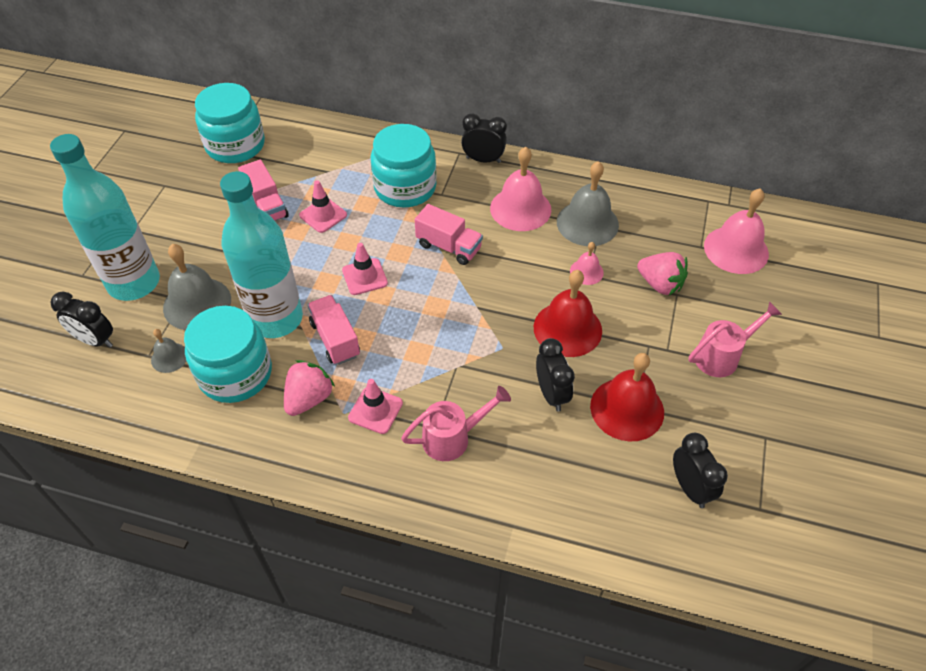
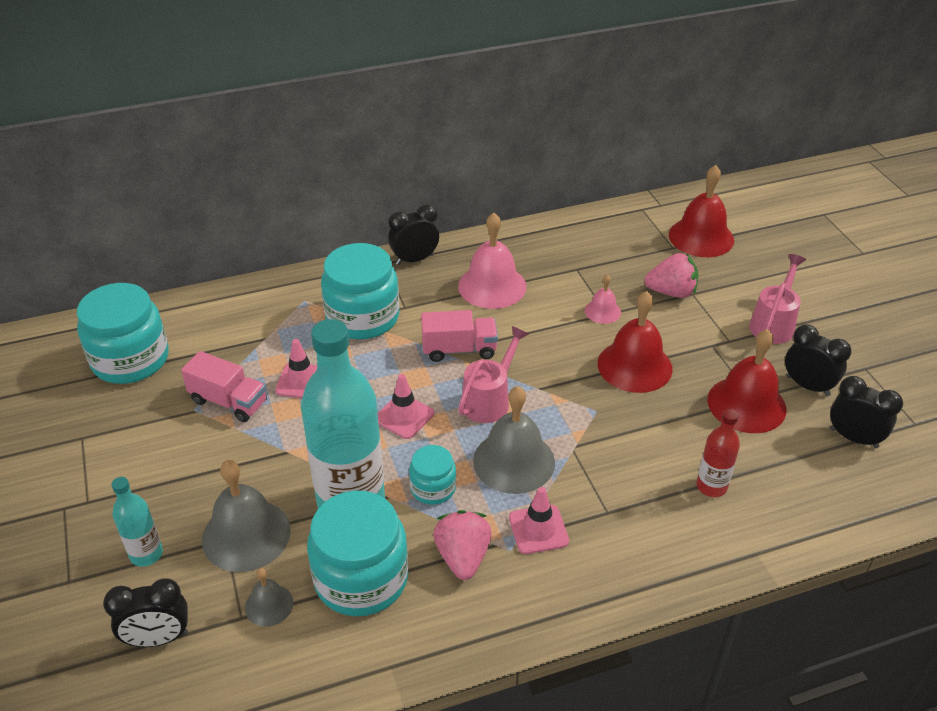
camera: 35 degrees left, 10 degrees down
(134, 283) = (146, 554): turquoise bottle -> turquoise bottle, size x0.46
(335, 339) = (433, 488): pink truck -> turquoise jar
(452, 438) = (632, 511): pink watering can -> pink watering can (489, 400)
(531, 455) = (711, 486): none -> red bottle
(551, 394) = (676, 426): black clock -> black clock (807, 386)
(587, 223) = (563, 271): grey bell -> grey bell (514, 461)
(736, 249) = (701, 237): pink bell -> red bell

